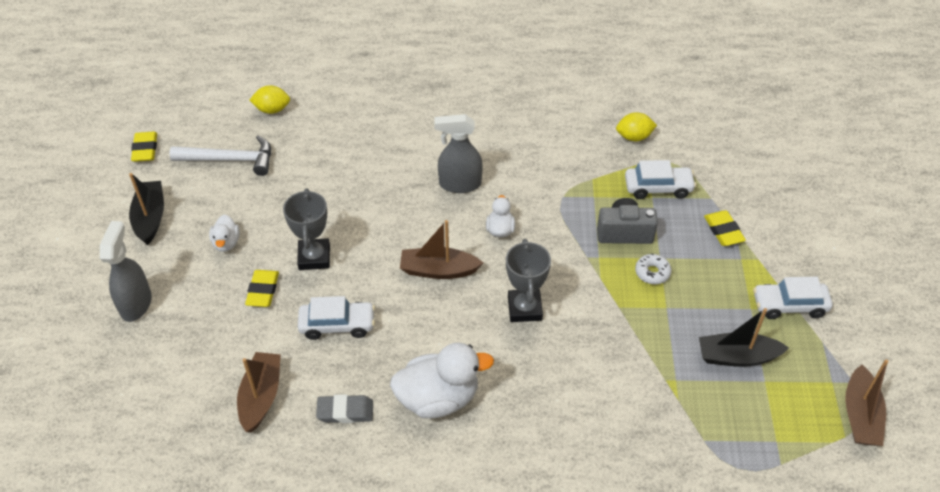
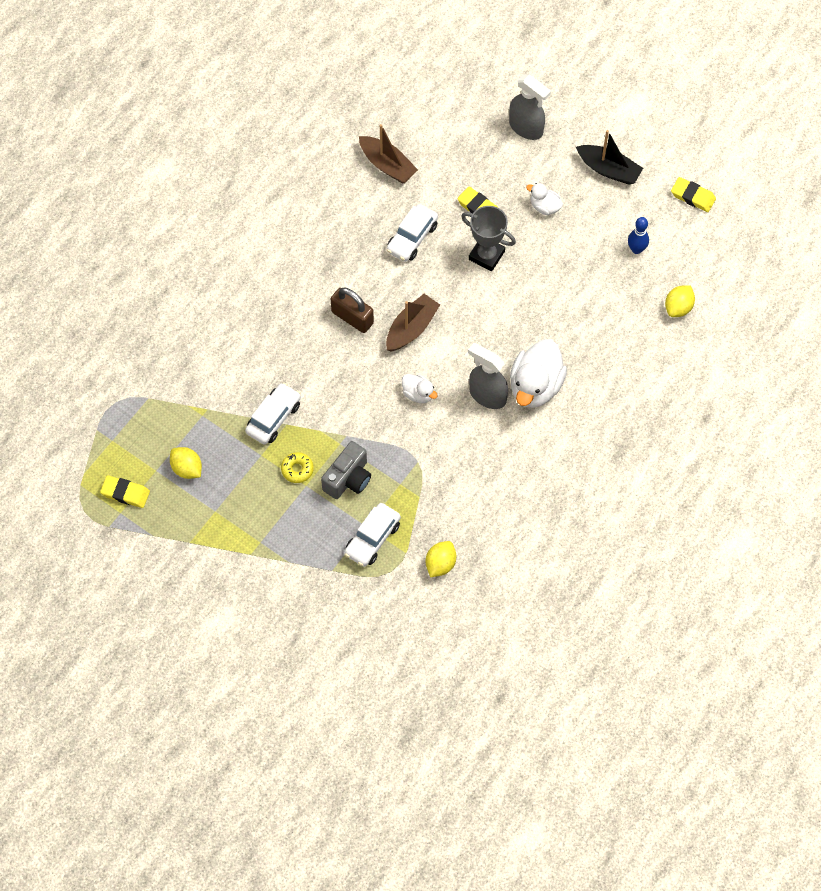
camera: 125 degrees right, 15 degrees up
(230, 160) = (636, 249): white hammer -> blue bowling pin
(345, 411) = (337, 206): grey eraser -> none
(438, 398) = (304, 264): white duck -> white duck (535, 386)
(459, 184) = (487, 395): grey spray bottle -> grey spray bottle turned 90 degrees counterclockwise
(465, 321) = (352, 317): none -> brown padlock
(524, 308) = (334, 362): grey trophy -> none
(652, 272) = (297, 469): white donut -> yellow donut
(723, 231) = (294, 551): yellow eraser -> yellow eraser (125, 493)
(737, 357) = (187, 468): black boat -> yellow lemon
(789, 305) = (196, 540): white car -> white car (273, 418)
(860, 415) = (85, 508): brown boat -> none

